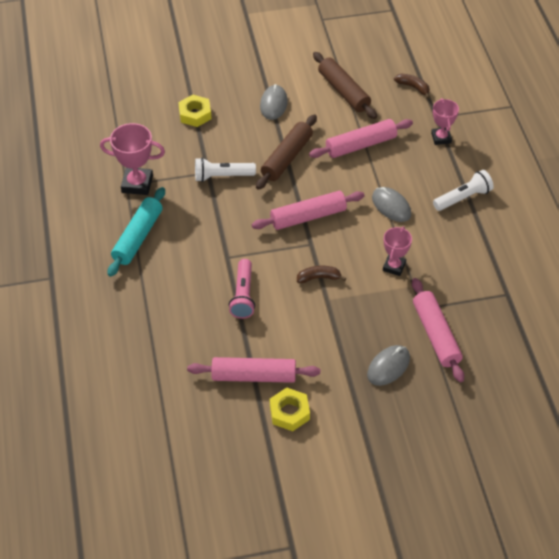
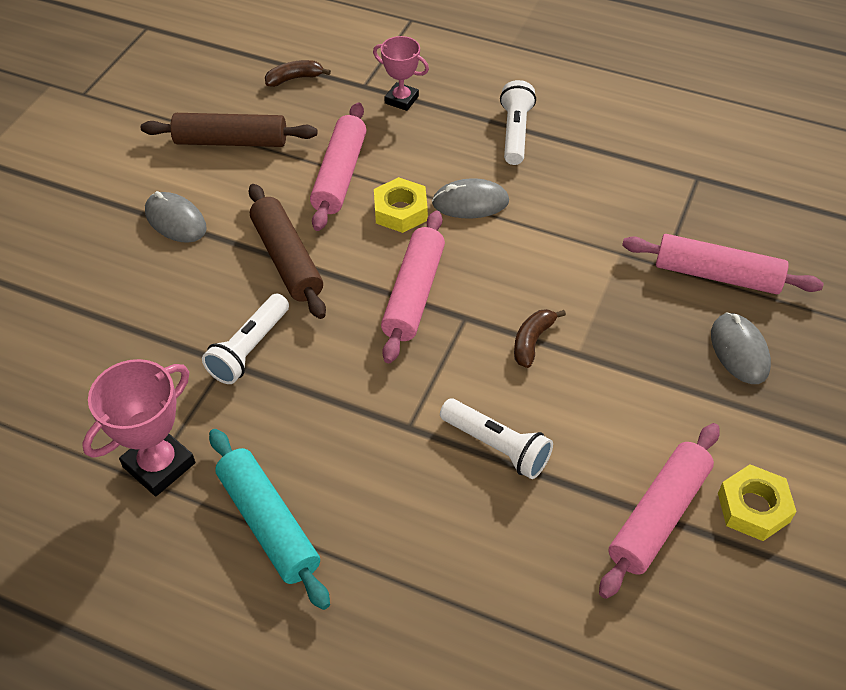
camera: 55 degrees left, 0 degrees up
(195, 114) = (97, 316): yellow nut -> yellow nut (400, 211)
(243, 295) = (497, 446): pink flashlight -> white flashlight
(394, 266) = (574, 254): pink trophy -> none

